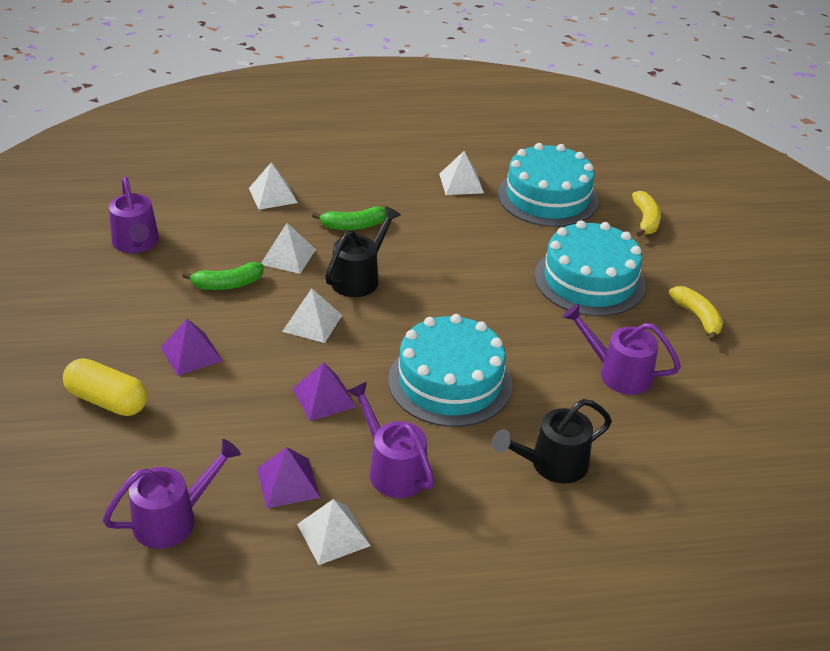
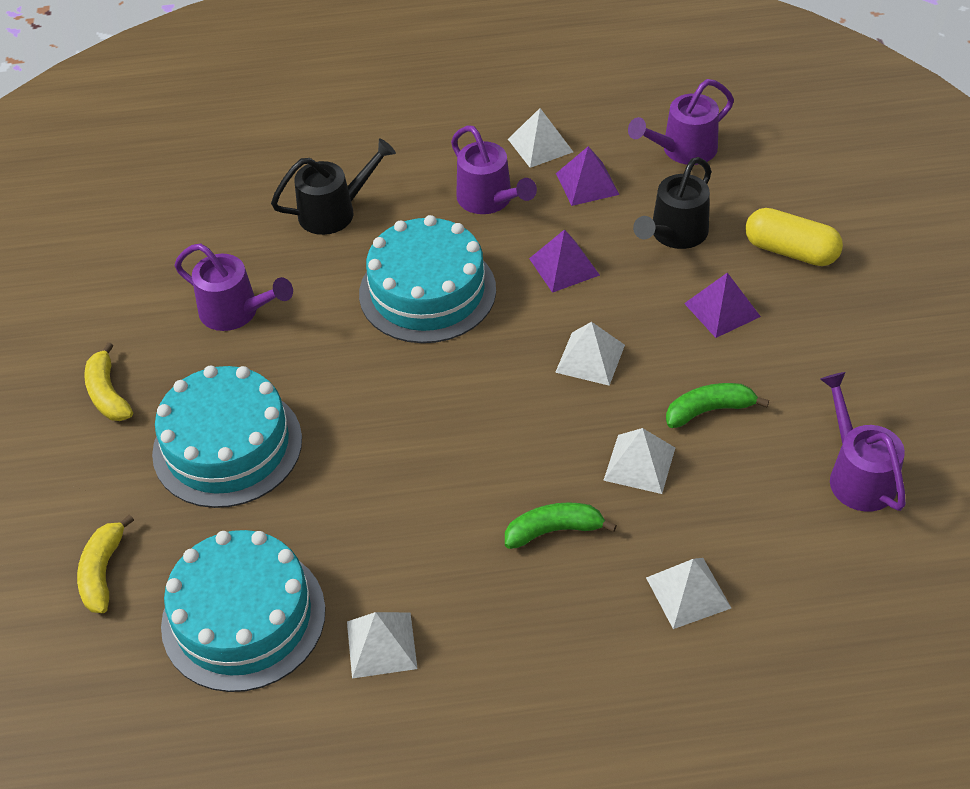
camera: 175 degrees left, 10 degrees up
(359, 277) = (537, 433): black watering can -> black watering can (674, 235)

